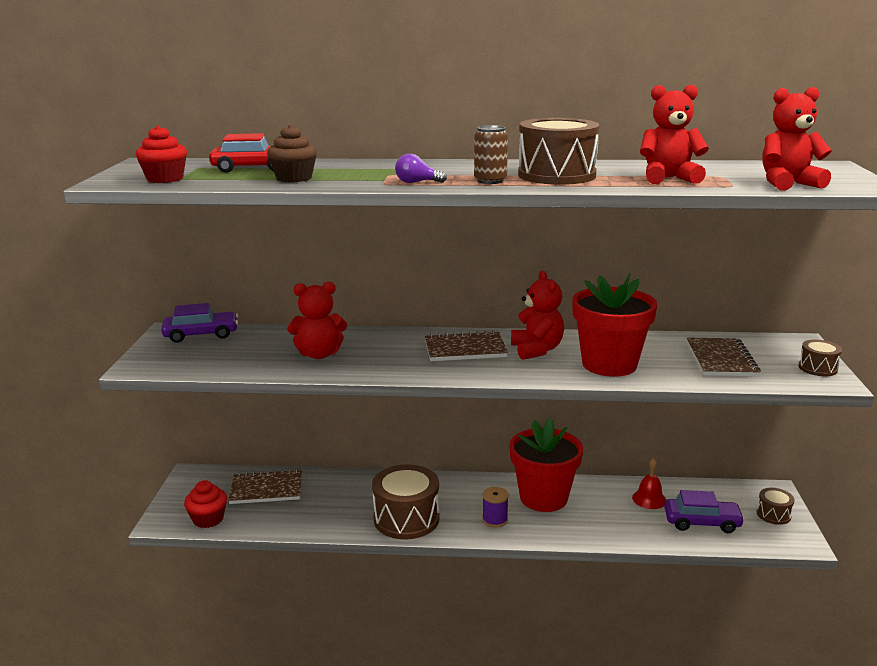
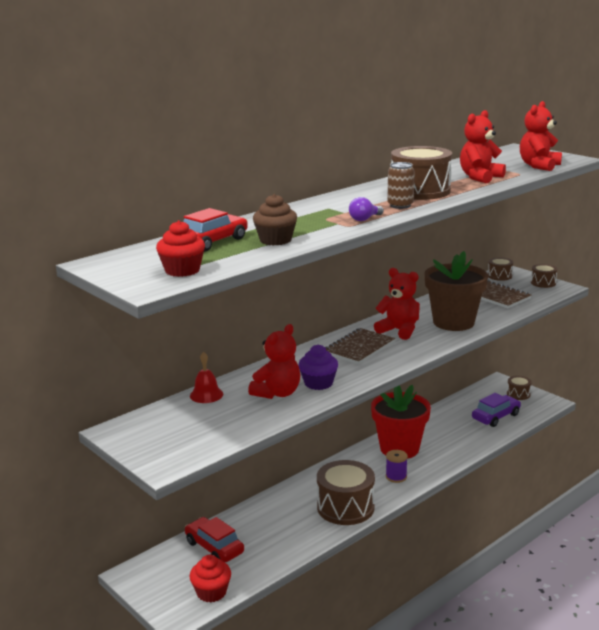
camera: 45 degrees left, 0 degrees up
(201, 334) = (150, 421): purple car -> none
(266, 489) = (214, 547): brown notebook -> red car
(365, 361) = (318, 383): none -> purple cupcake
(609, 364) = (453, 322): red flower pot -> brown flower pot
(649, 499) = (452, 418): red bell -> red bell (206, 395)
(776, 343) = (499, 276): none -> brown drum

